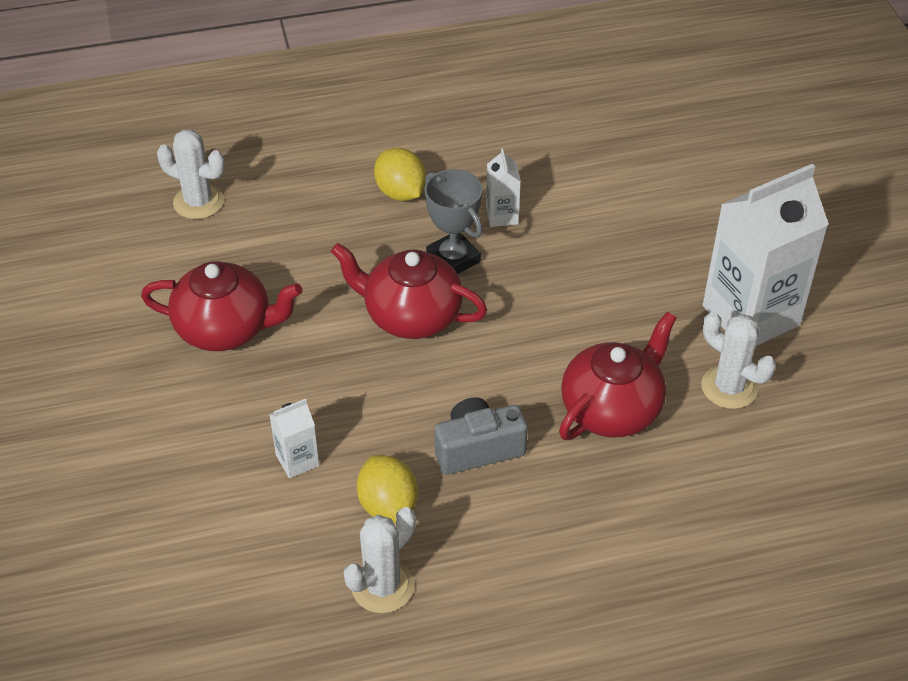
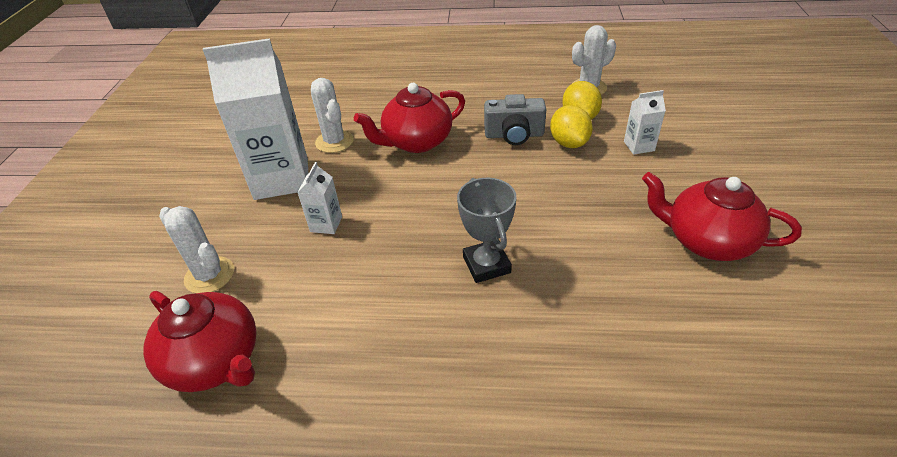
camera: 160 degrees left, 5 degrees down
(198, 202) = (768, 395): white cactus -> white cactus (209, 275)
(400, 192) = (519, 352): yellow lemon -> yellow lemon (569, 143)
(411, 315) = (538, 223): red teapot -> red teapot (216, 361)
(502, 215) = (422, 300): white carton -> white carton (326, 224)

